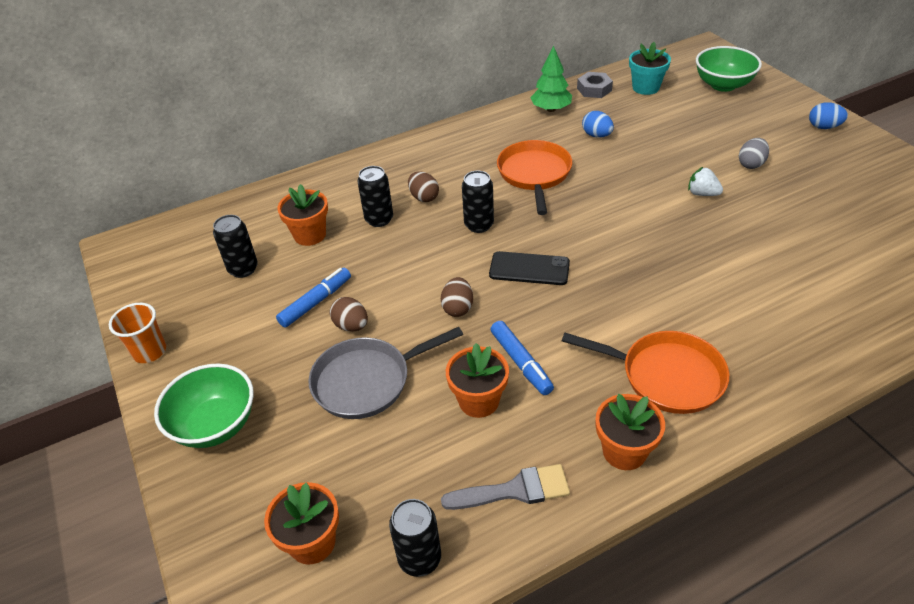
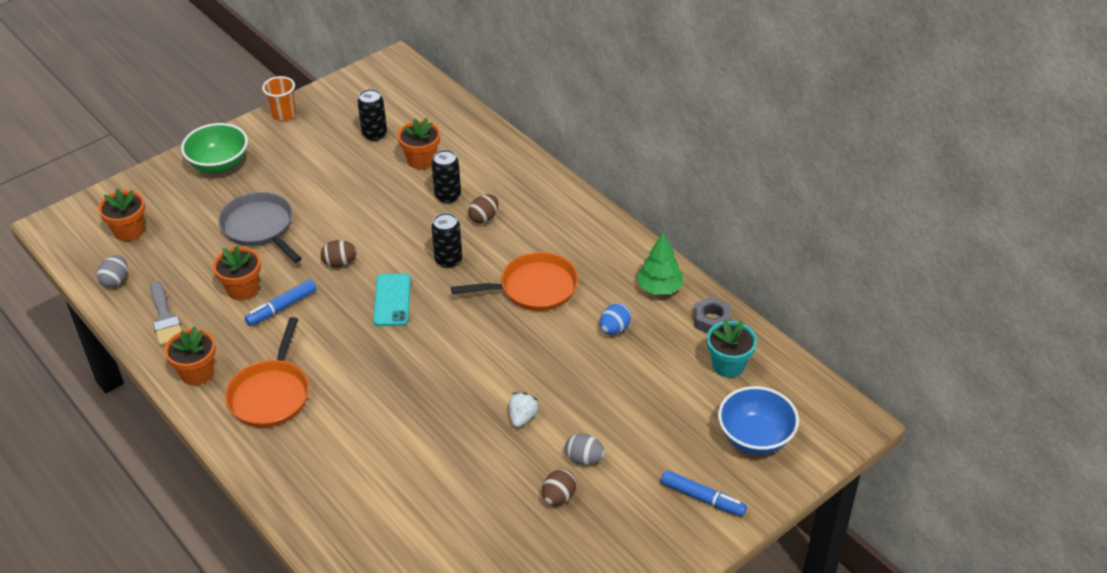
camera: 75 degrees right, 0 degrees up
(315, 302) = (340, 182): blue marker -> blue marker (702, 498)
(351, 326) = (315, 207): brown egg -> brown egg (559, 497)
(420, 558) = (116, 281): black can -> grey egg
(529, 269) = (392, 300): black phone -> turquoise phone
(723, 85) = (755, 437): green bowl -> blue bowl
(823, 127) = (678, 531): blue egg -> none

